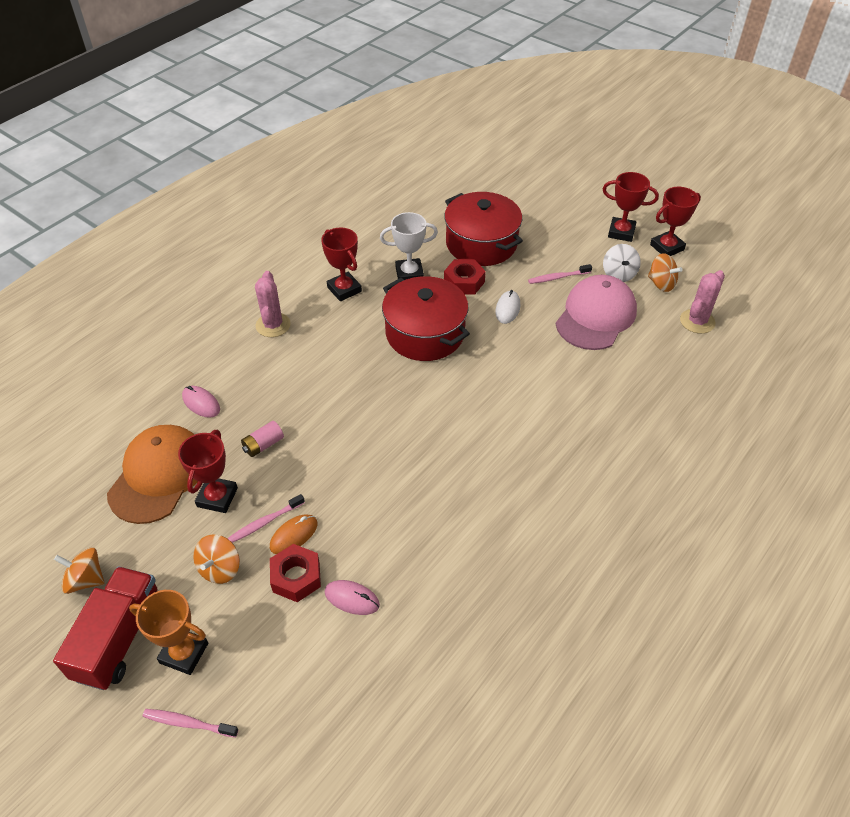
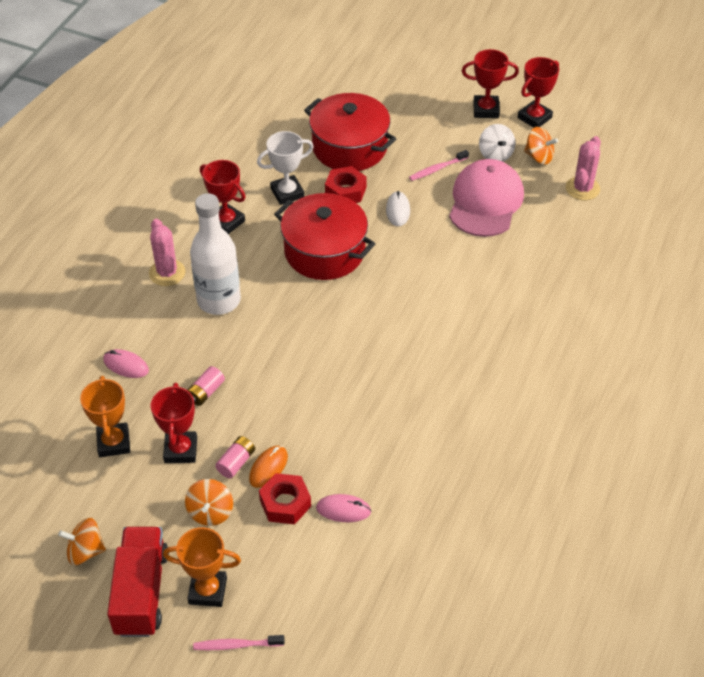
camera: 15 degrees left, 0 degrees up
(158, 475) = (113, 443): orange cap -> orange trophy
(265, 522) = (236, 462): pink toothbrush -> pink battery
(310, 360) = (219, 300): none -> white bottle

